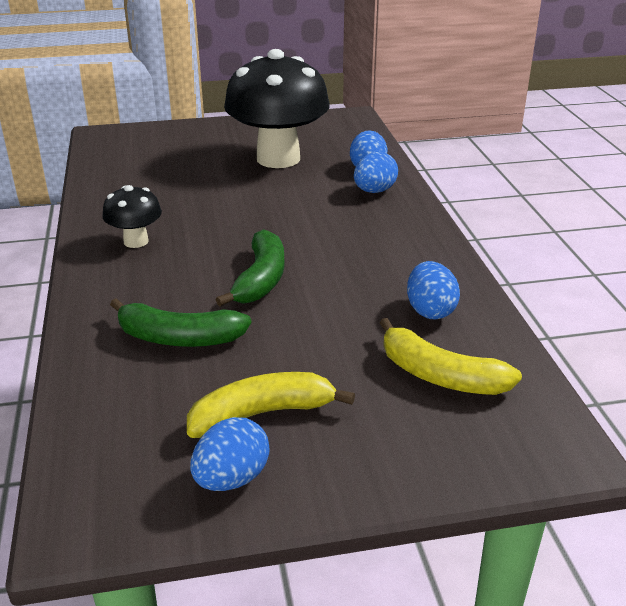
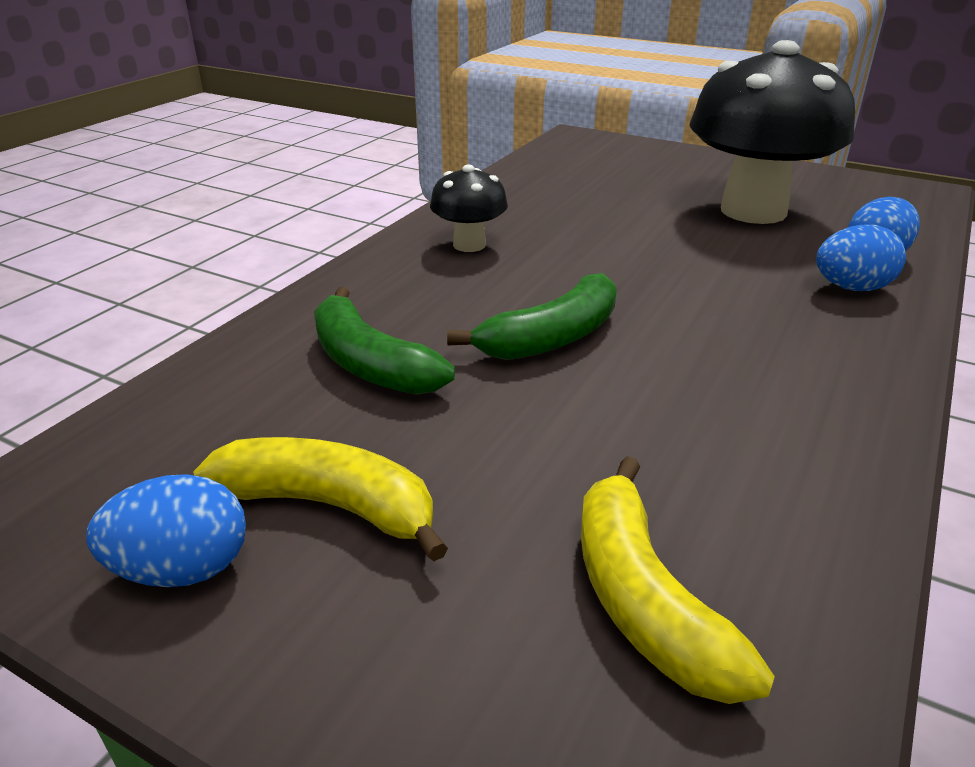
camera: 40 degrees right, 0 degrees up
(430, 310) = (749, 487): blue egg -> none

